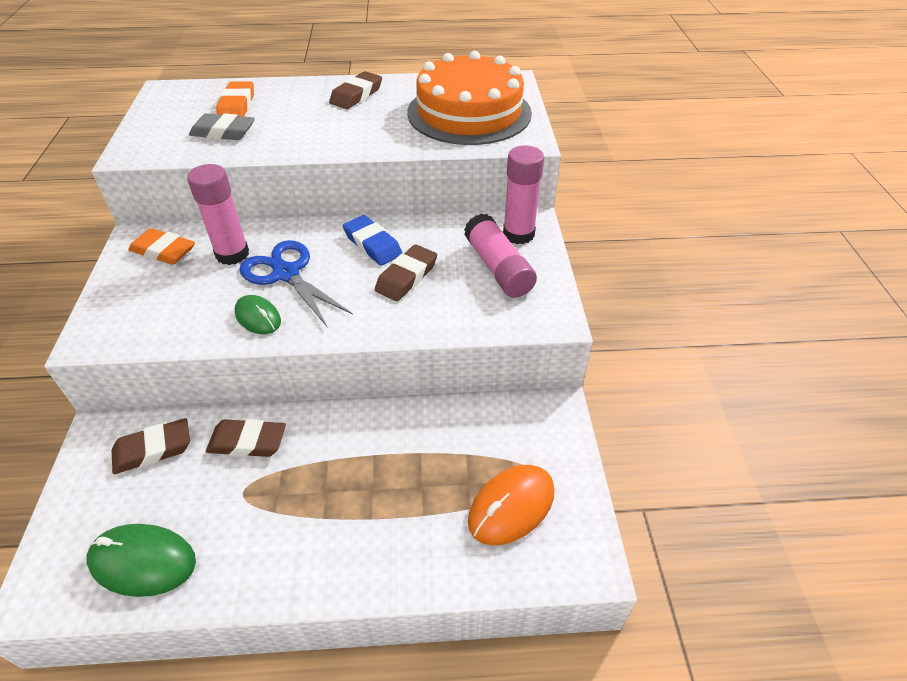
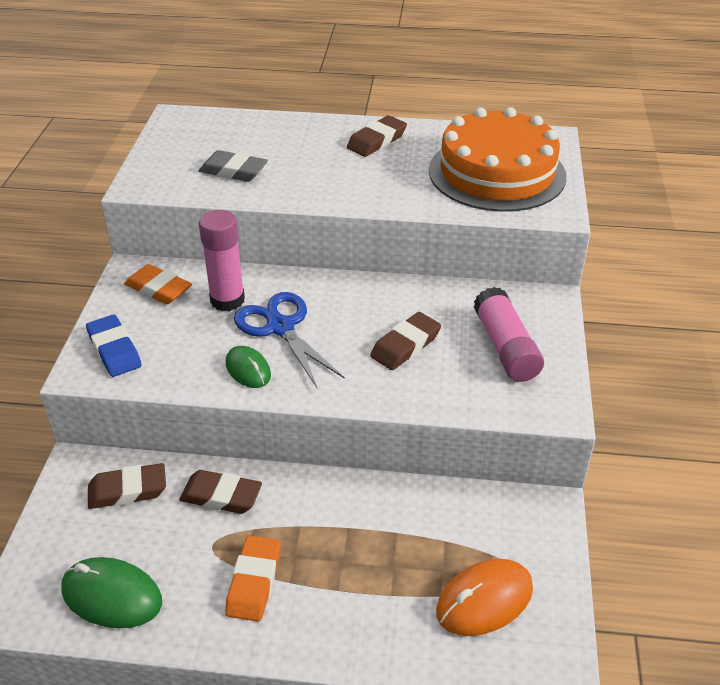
camera: 10 degrees right, 5 degrees down
(237, 106) = (249, 142): orange eraser -> orange eraser (254, 582)
(372, 244) = (374, 306): blue eraser -> blue eraser (114, 350)
(518, 234) = (534, 312): pink glue stick -> none

